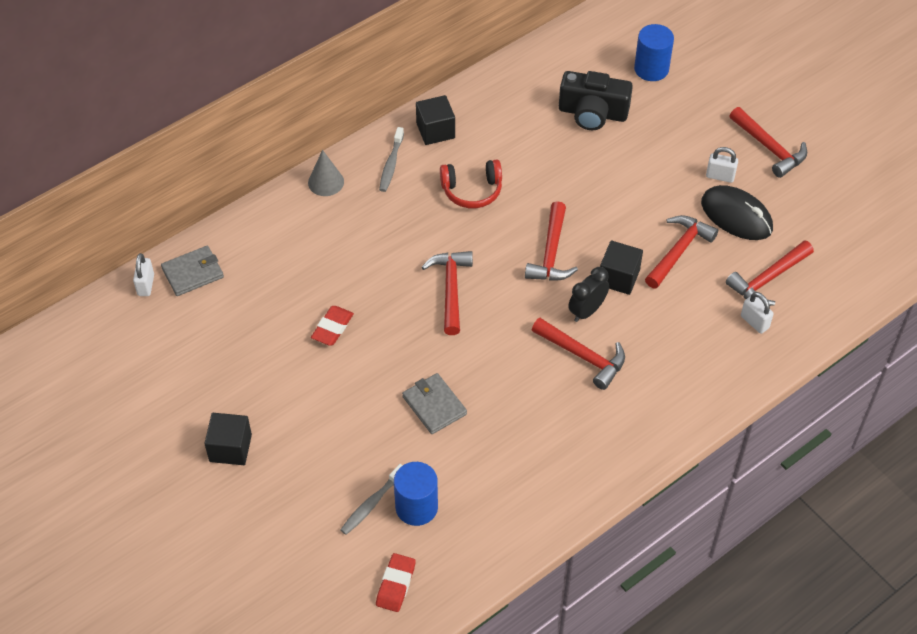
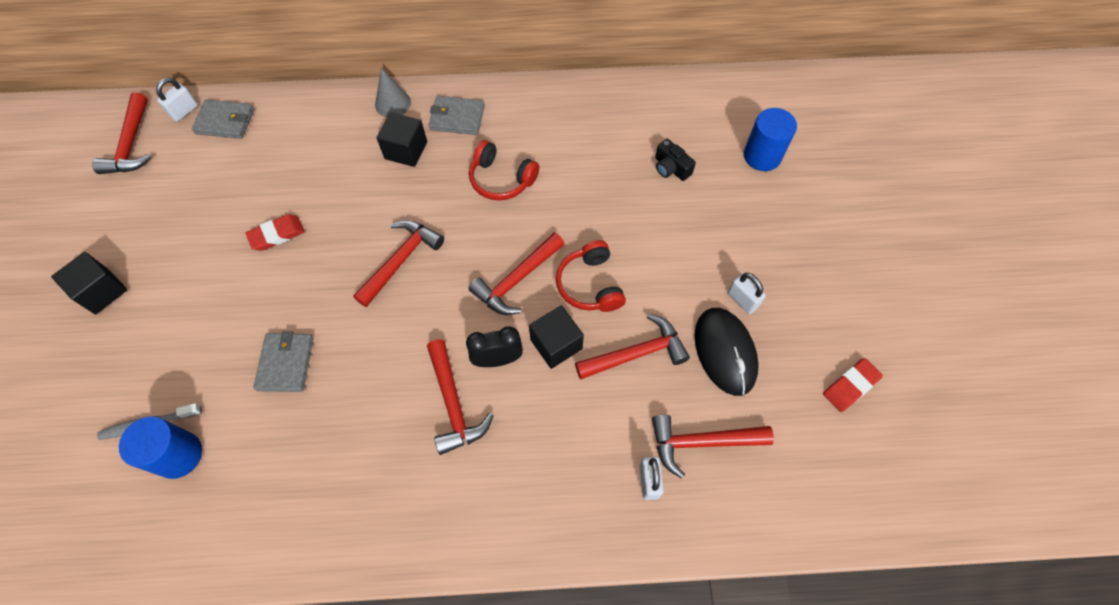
camera: 35 degrees right, 10 degrees up
(391, 164) = (457, 117): grey toothbrush -> grey wallet
(396, 584) = (89, 522): red eraser -> red eraser (850, 386)
(435, 131) = (520, 108): black cube -> black cube (406, 150)
(592, 113) = (671, 168): black camera -> black camera, size x0.54
(607, 226) = (590, 285): none -> red headphones
(769, 148) = (817, 301): red hammer -> red hammer (131, 144)

